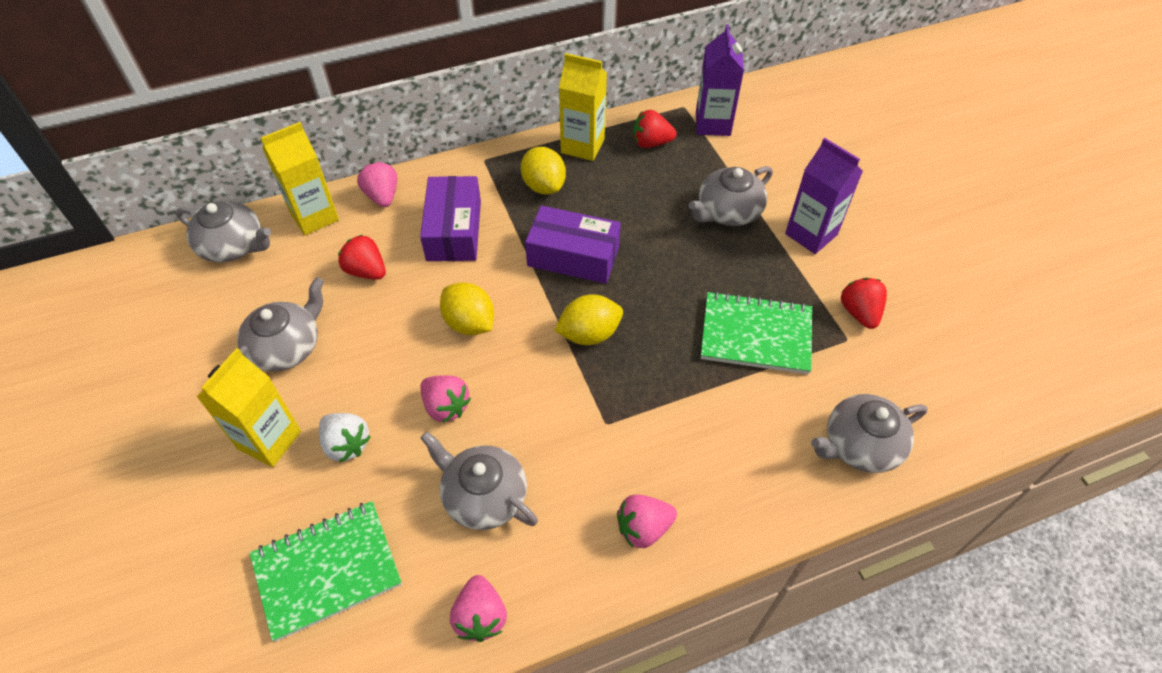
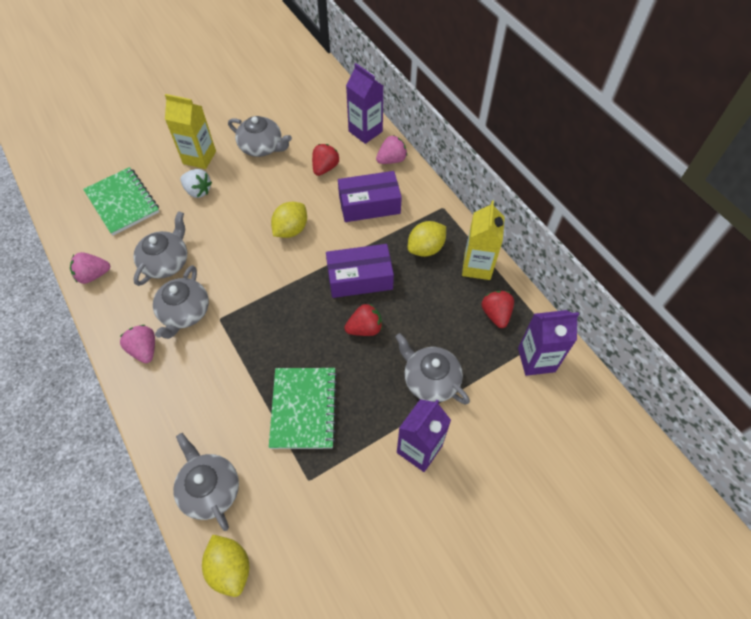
camera: 80 degrees right, 5 degrees up
(233, 246) = (333, 102): grey teapot -> grey teapot (184, 312)
(314, 216) = (365, 131): yellow carton -> purple carton
(346, 444) = (198, 191): white strawberry -> white strawberry turned 90 degrees counterclockwise
(446, 406) = (226, 231): pink strawberry -> none
(573, 256) = (359, 278): purple box -> purple box turned 75 degrees clockwise
(589, 334) = (291, 298): yellow lemon -> yellow lemon (230, 568)
(859, 313) = (337, 490): red strawberry -> red strawberry (365, 328)

